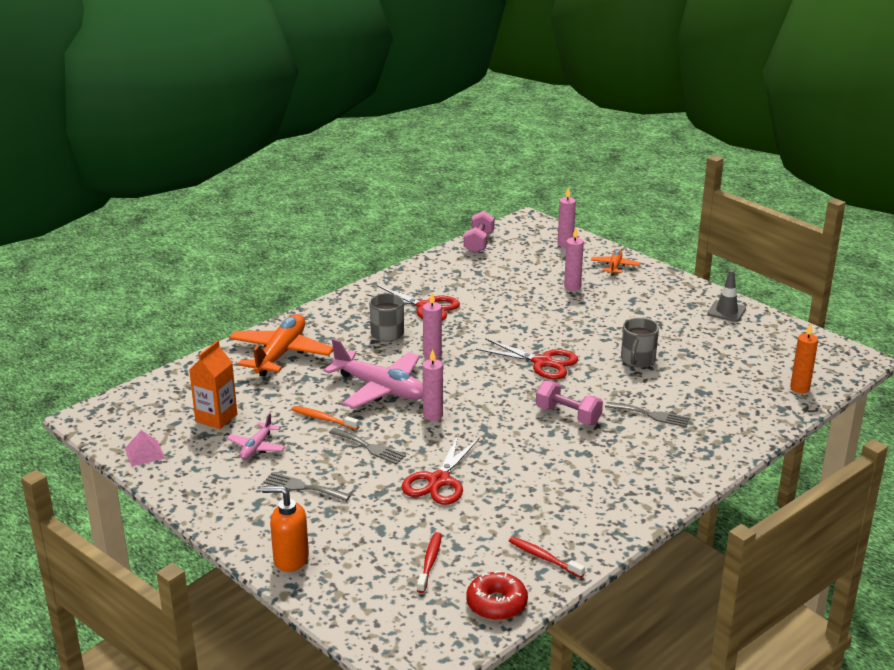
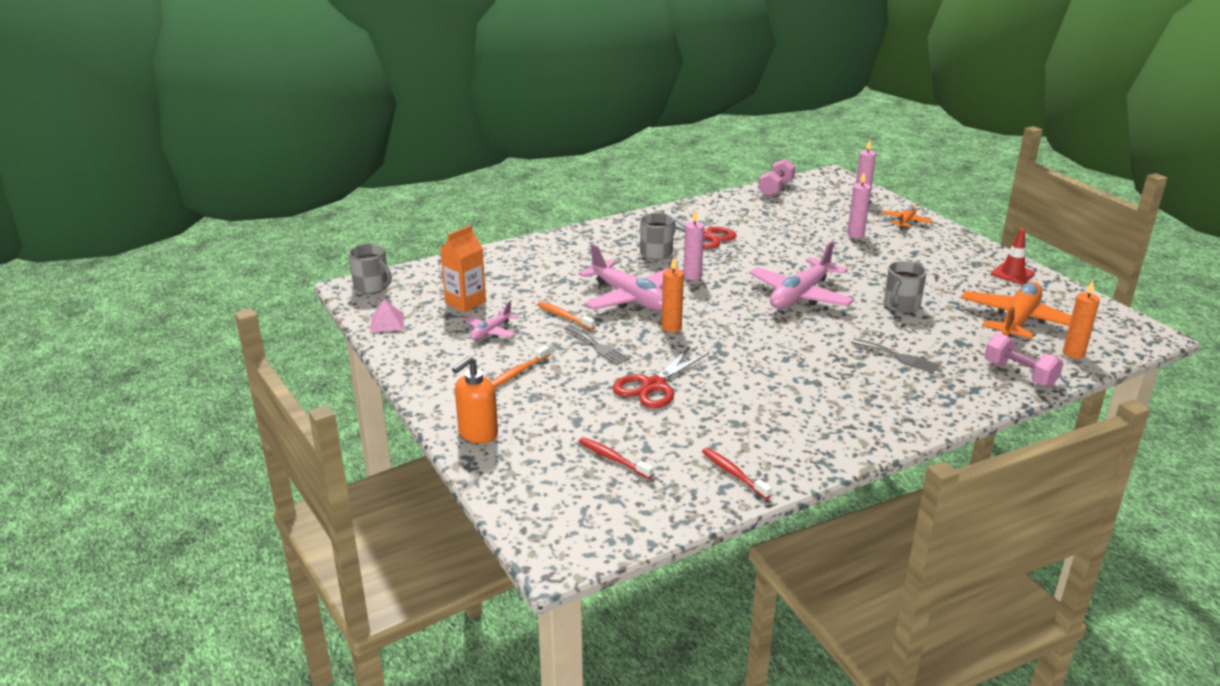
camera: 15 degrees right, 0 degrees up
(109, 413) = (372, 286): none -> grey mug
(280, 354) = (549, 258): orange plane -> orange plane (1018, 321)
(290, 559) = (477, 433): orange soap dispenser -> orange soap dispenser turned 75 degrees counterclockwise
(303, 487) = (518, 372): grey fork -> orange toothbrush
(430, 562) = (613, 459): red toothbrush -> red toothbrush turned 75 degrees counterclockwise
(433, 415) = (671, 327): pink candle -> orange candle
(496, 604) = (666, 509): red donut -> none
(542, 362) = (800, 295): red scissors -> pink plane
(568, 415) = (809, 345): pink dumbbell -> pink dumbbell (1019, 374)
(726, 311) = (1012, 274): grey traffic cone -> red traffic cone

